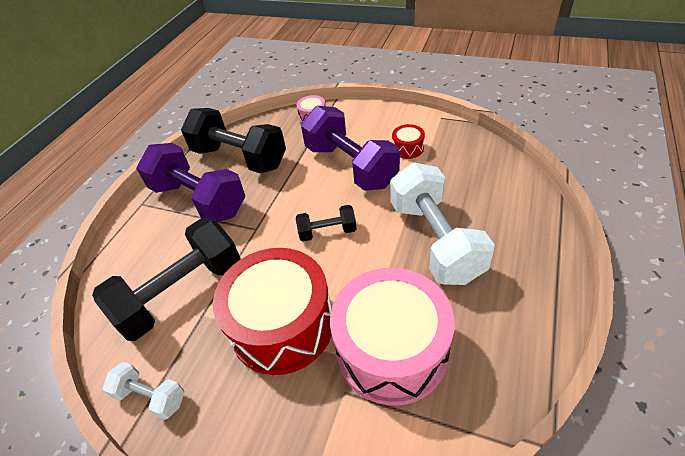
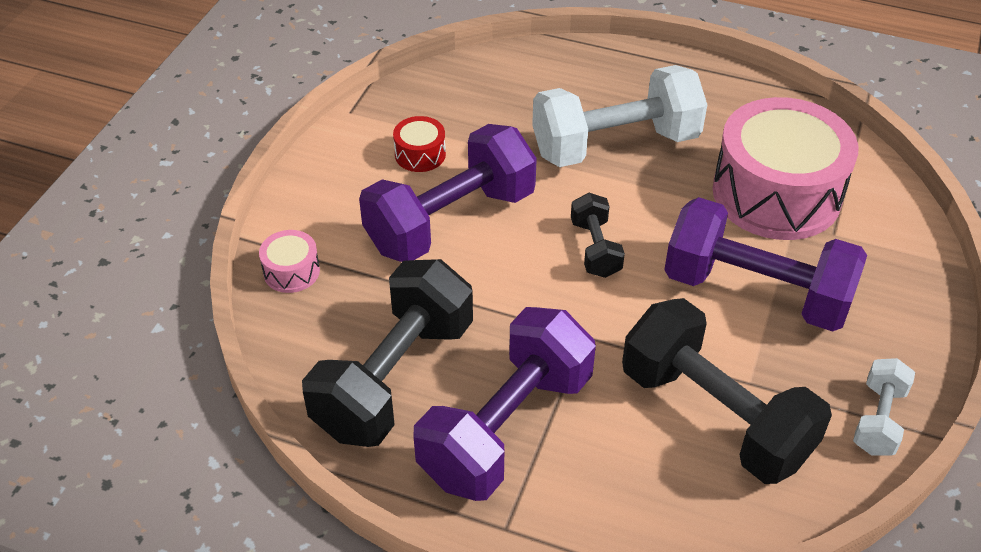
camera: 95 degrees left, 0 degrees up
(282, 324) = (756, 292): red drum -> purple dumbbell

